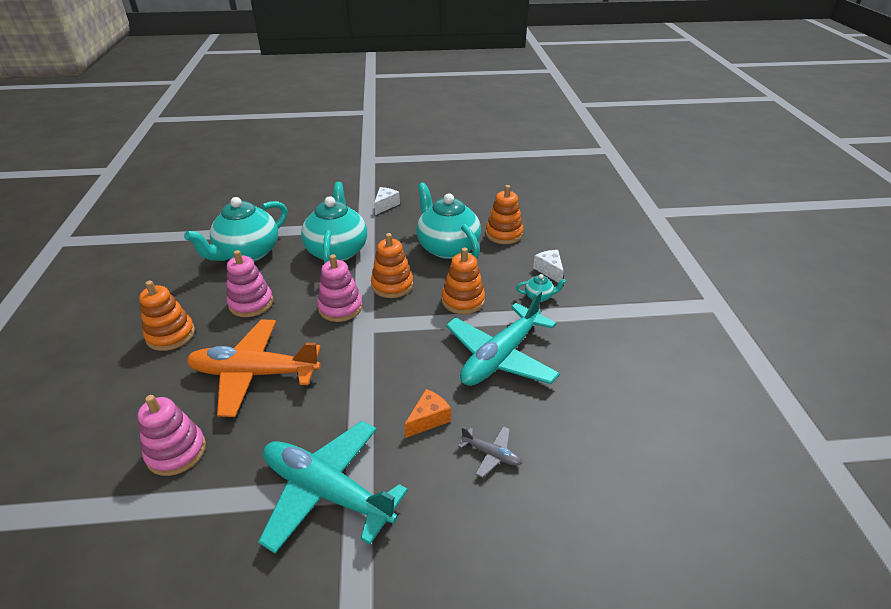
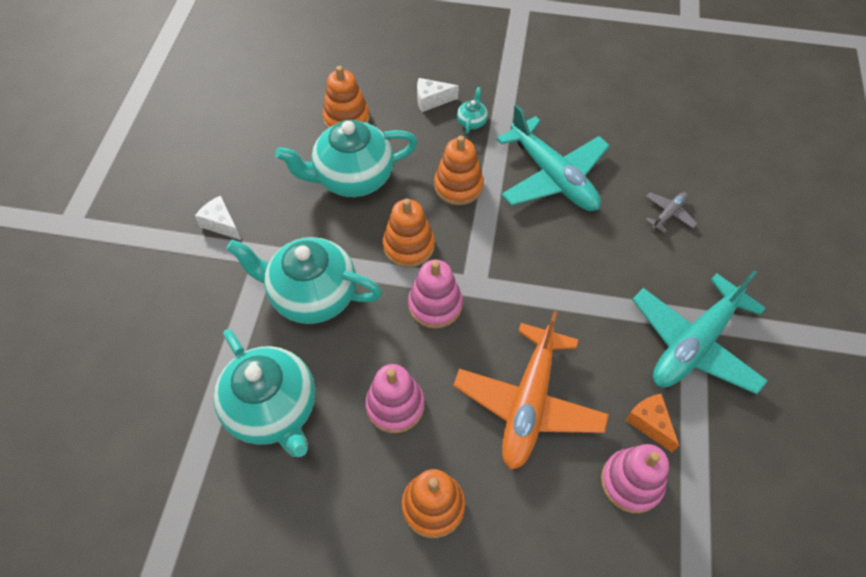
camera: 75 degrees left, 20 degrees up
(428, 419) = (622, 251): orange cheese -> orange cheese (649, 423)

